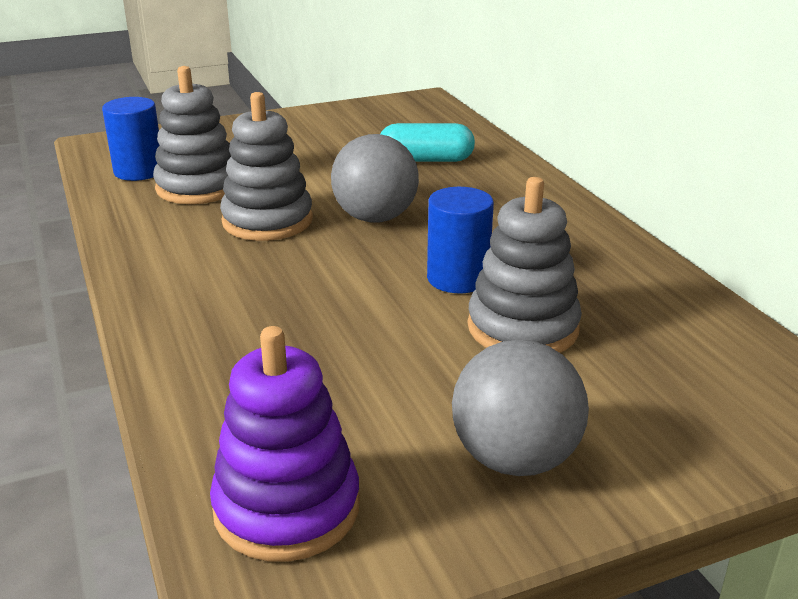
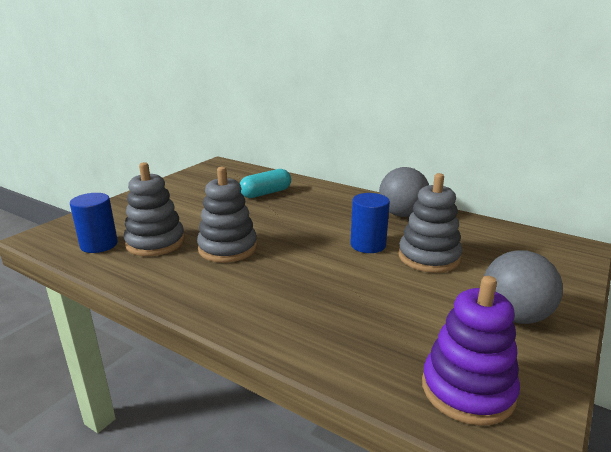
camera: 35 degrees left, 5 degrees down
(375, 218) = (284, 229): grey ball -> grey ball (402, 214)

